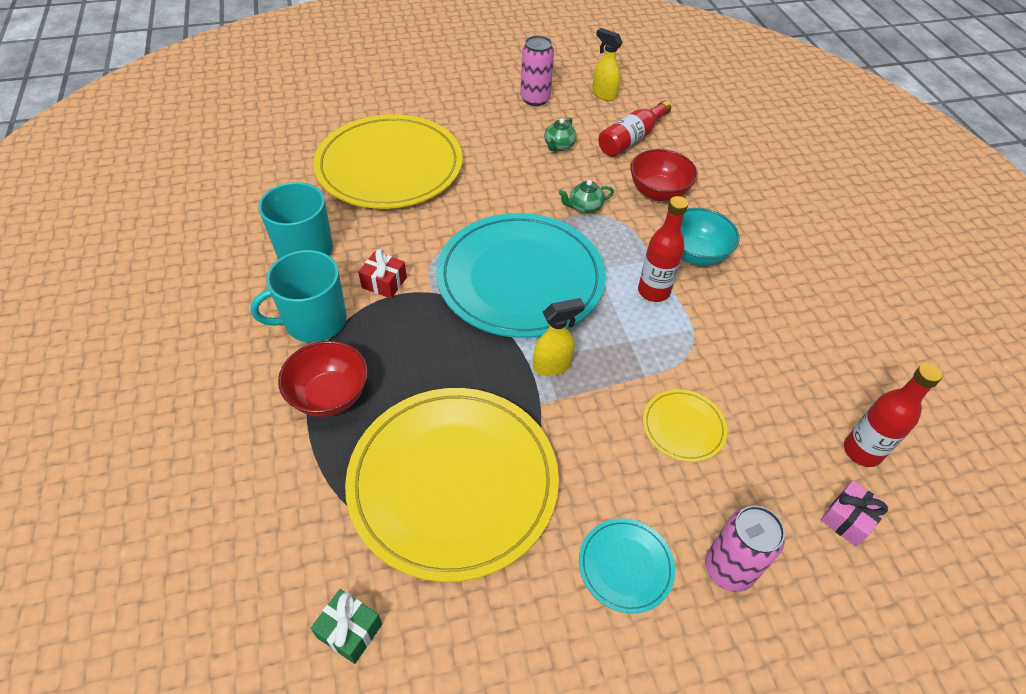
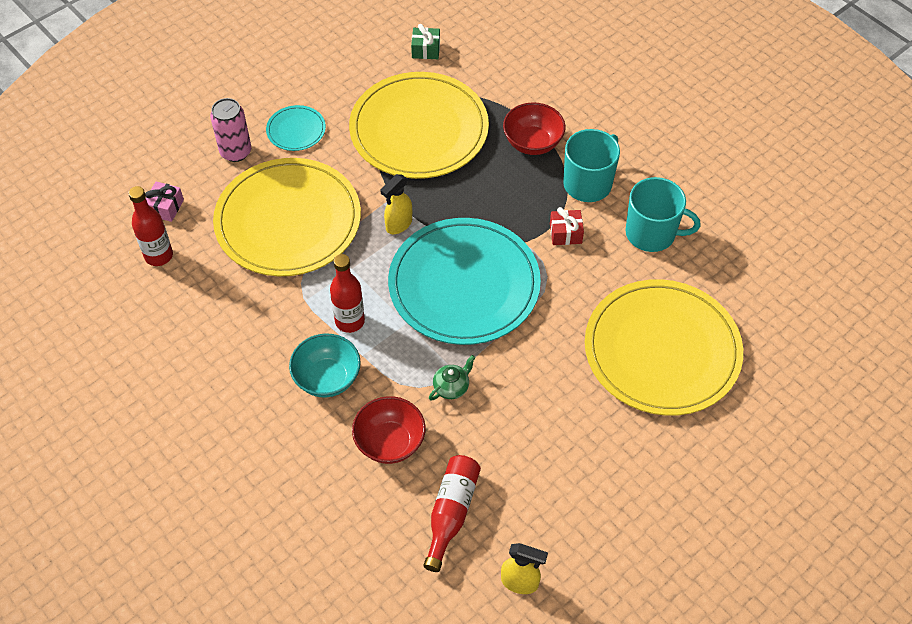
camera: 155 degrees right, 5 degrees up
(535, 99) = (593, 530): pink can -> none
(559, 146) = (522, 461): green teapot -> none
(683, 427) = (288, 221): yellow plate -> yellow plate, size x2.34

